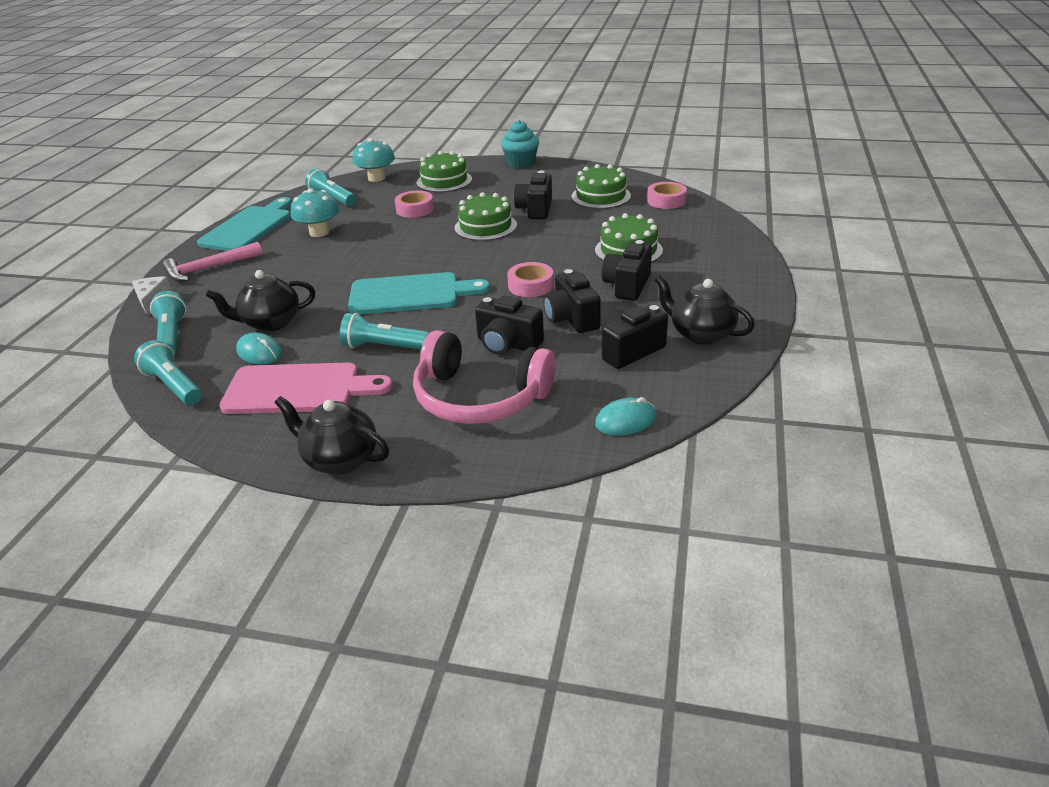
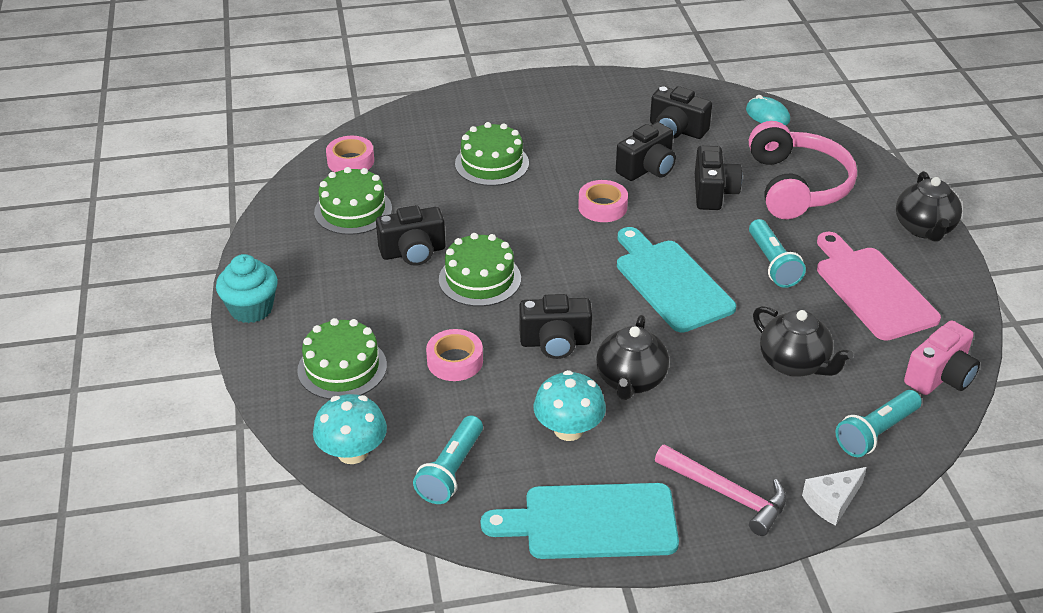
camera: 115 degrees left, 5 degrees up
(174, 386) = (940, 376): turquoise flashlight -> pink camera
(259, 352) = (846, 344): turquoise mouse -> none
(627, 285) = (567, 151): black camera -> black camera (555, 342)
(700, 334) = (627, 101): black teapot -> black teapot (630, 381)

